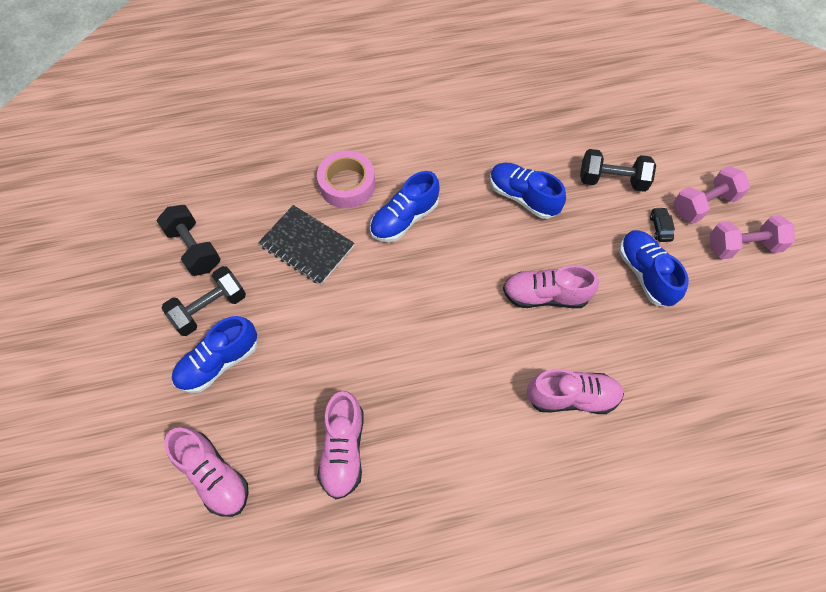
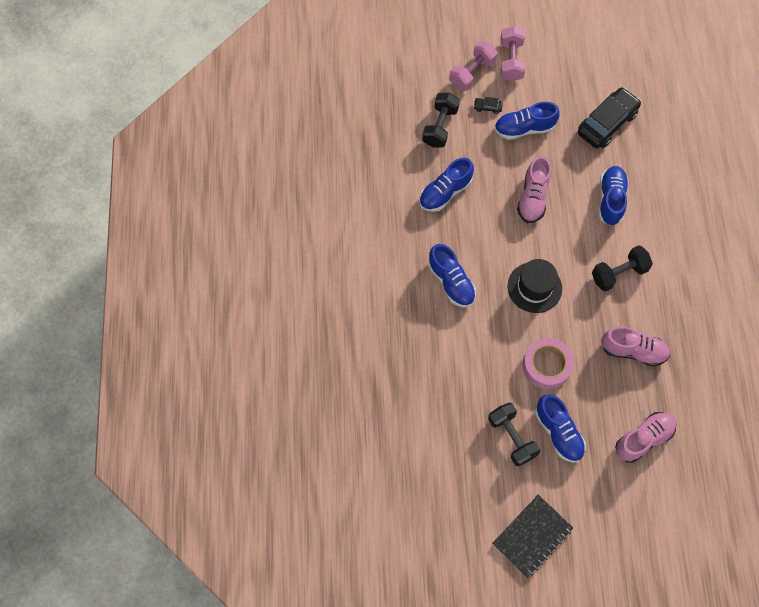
camera: 80 degrees left, 5 degrees up
(194, 249) = (454, 448): black dumbbell -> black dumbbell (618, 273)
(307, 246) = (465, 359): black notebook -> black notebook (532, 536)
(347, 184) = (410, 321): pink tape -> pink tape (546, 365)
(415, 312) = (534, 287): none -> black hat
(571, 397) = (610, 200): pink shoe -> blue shoe
(695, 380) = (606, 123): none -> black car
(703, 204) = (472, 73): pink dumbbell -> pink dumbbell turned 60 degrees clockwise

